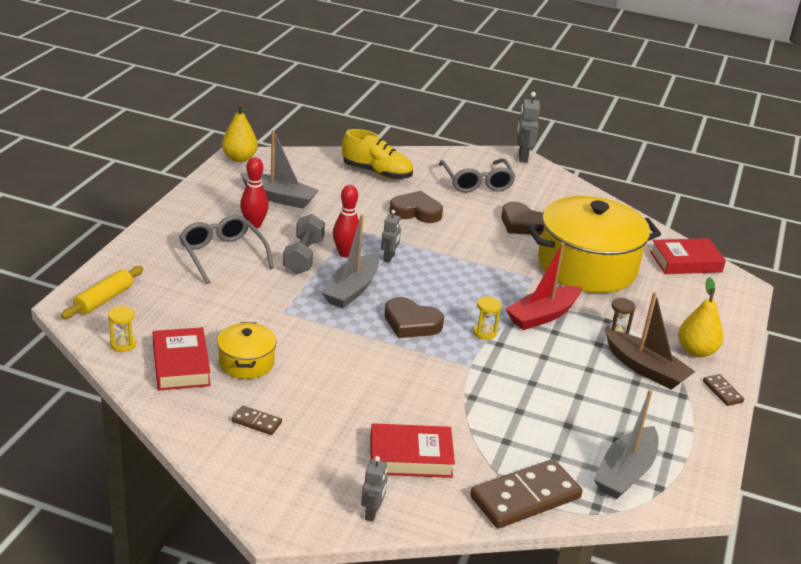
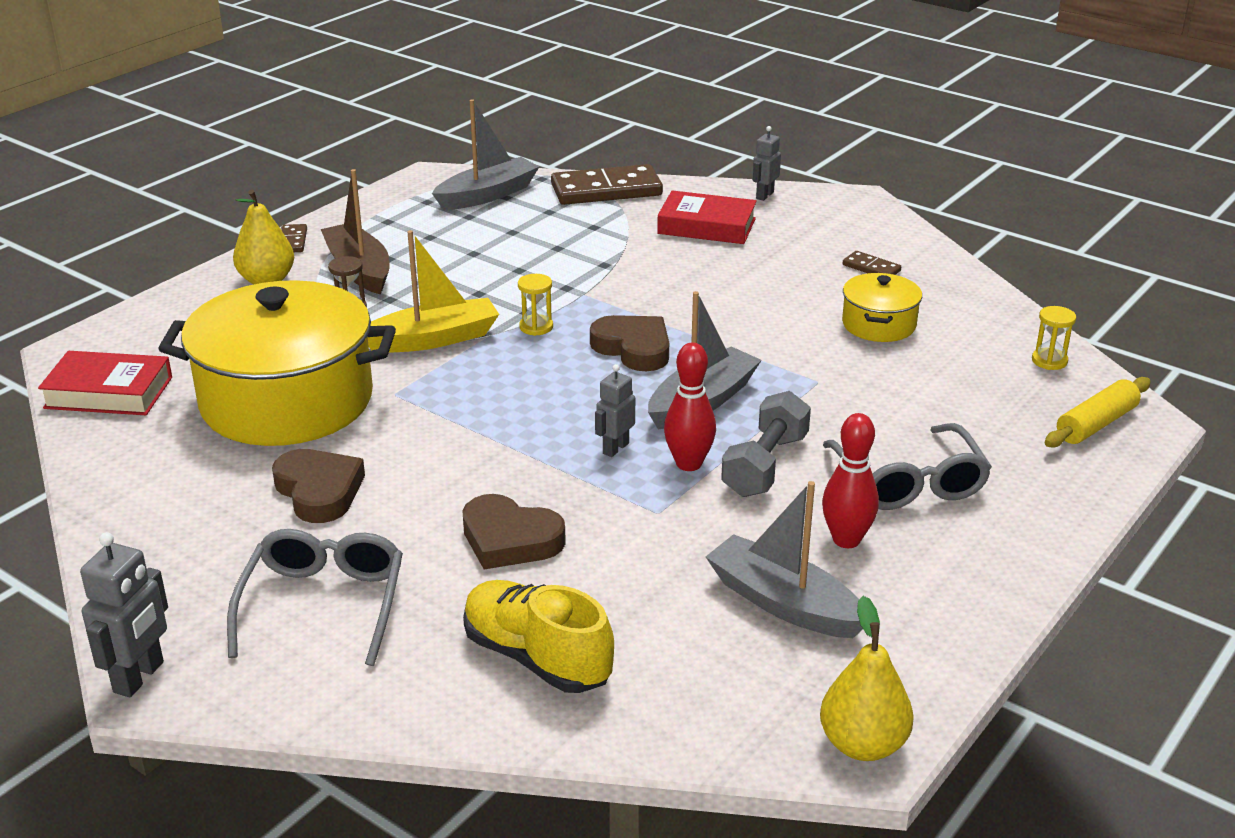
camera: 160 degrees left, 0 degrees up
(181, 365) = (965, 330): red book -> none
(542, 316) = (433, 339): red boat -> yellow boat

